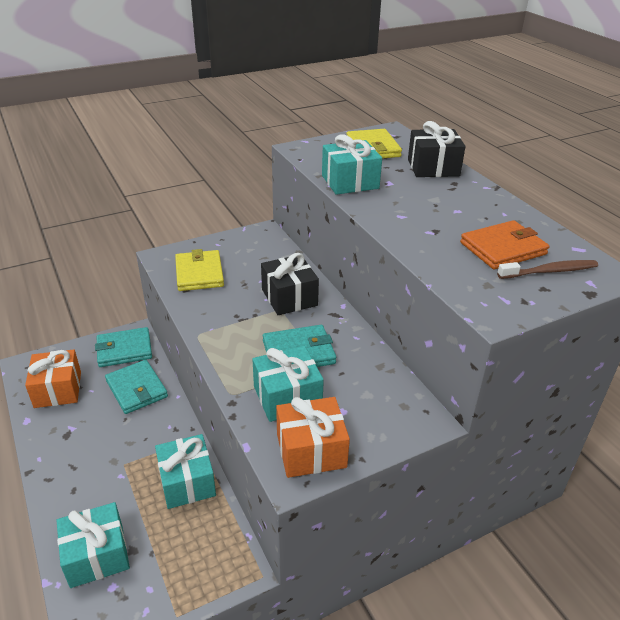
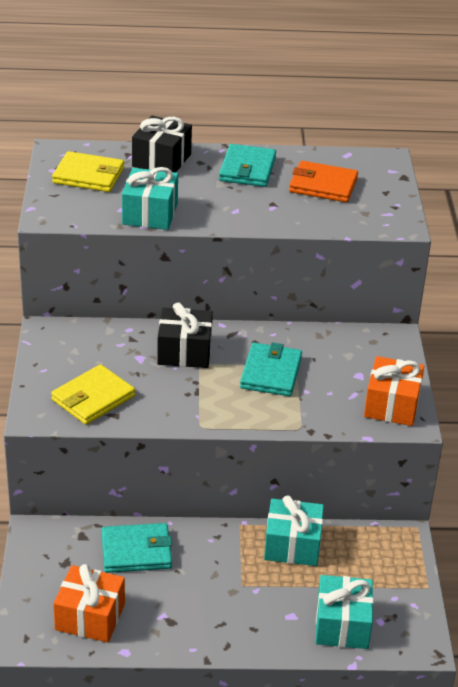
camera: 65 degrees left, 0 degrees up
(124, 350) = (59, 546): turquoise wallet -> turquoise wallet (247, 169)
(199, 273) = (93, 398): yellow wallet -> yellow wallet turned 60 degrees counterclockwise
(287, 397) = (324, 398): turquoise gift -> none
(503, 248) = (323, 185): orange wallet -> orange wallet turned 75 degrees counterclockwise
(549, 271) = (367, 180): brown toothbrush -> none

